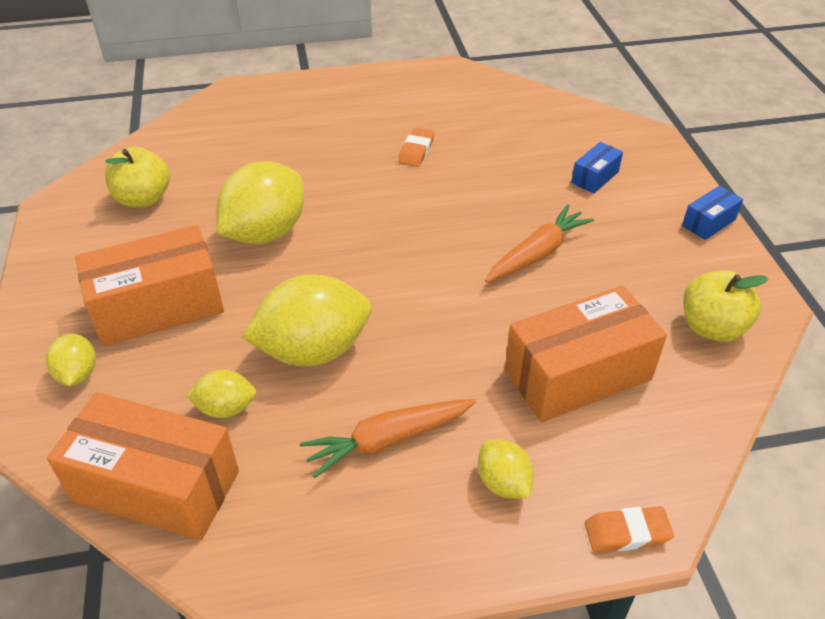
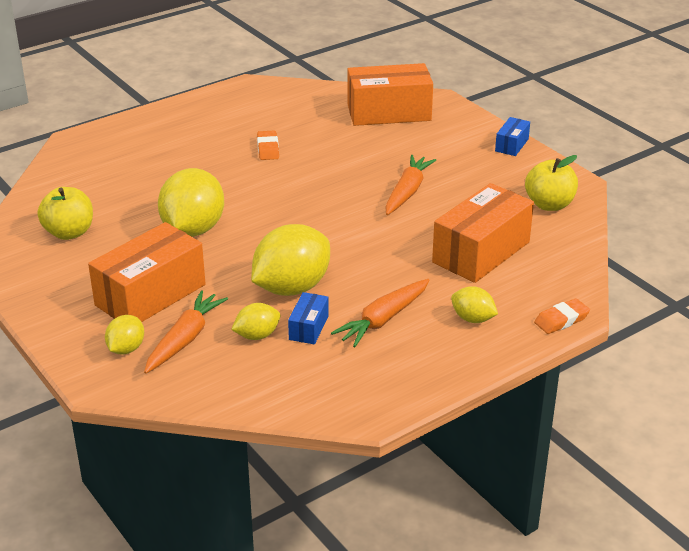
camera: 25 degrees left, 10 degrees down
(78, 374) = (126, 349): yellow lemon -> yellow lemon turned 60 degrees clockwise
(146, 383) = (185, 339): none -> orange carrot
(156, 486) = (245, 388): orange box -> orange box (389, 113)
(595, 177) = (415, 135): blue box -> blue box (309, 328)

